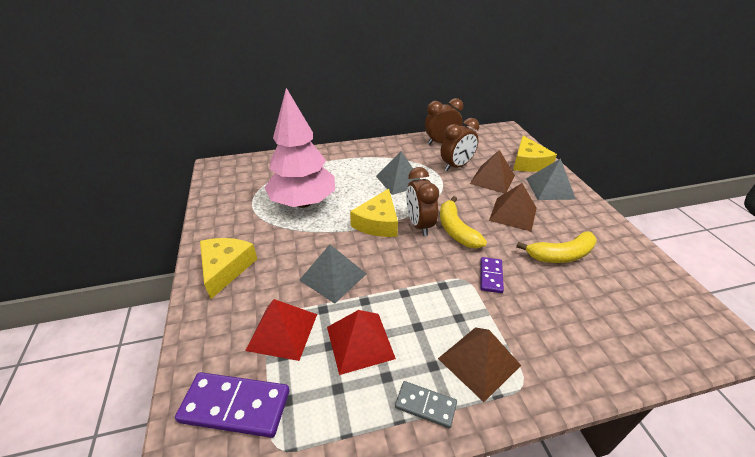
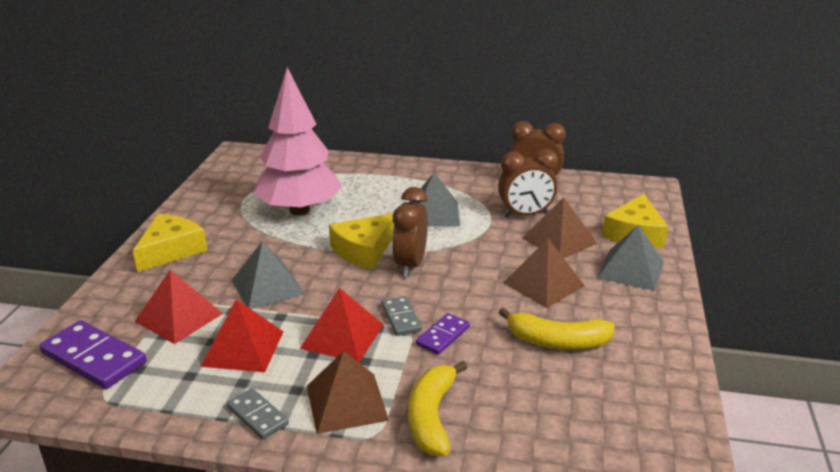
camera: 25 degrees right, 10 degrees down
(425, 302) = (342, 336): none -> red pyramid
(451, 271) = (401, 318): none -> grey domino
(456, 230) = (450, 281): yellow banana -> yellow banana (431, 417)

